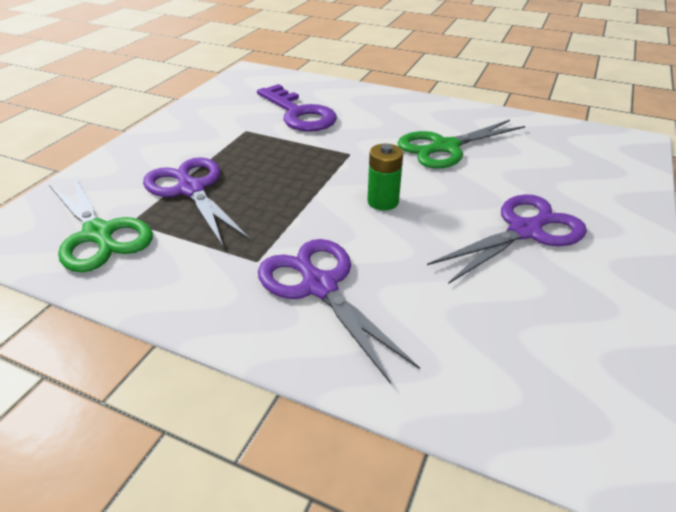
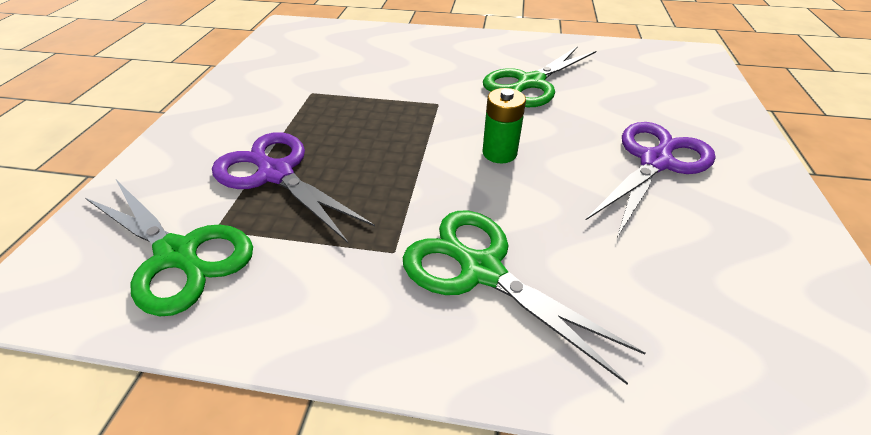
camera: 15 degrees left, 5 degrees up
(298, 113) = (362, 66): purple key -> none
(319, 286) = (481, 270): purple scissors -> green scissors

